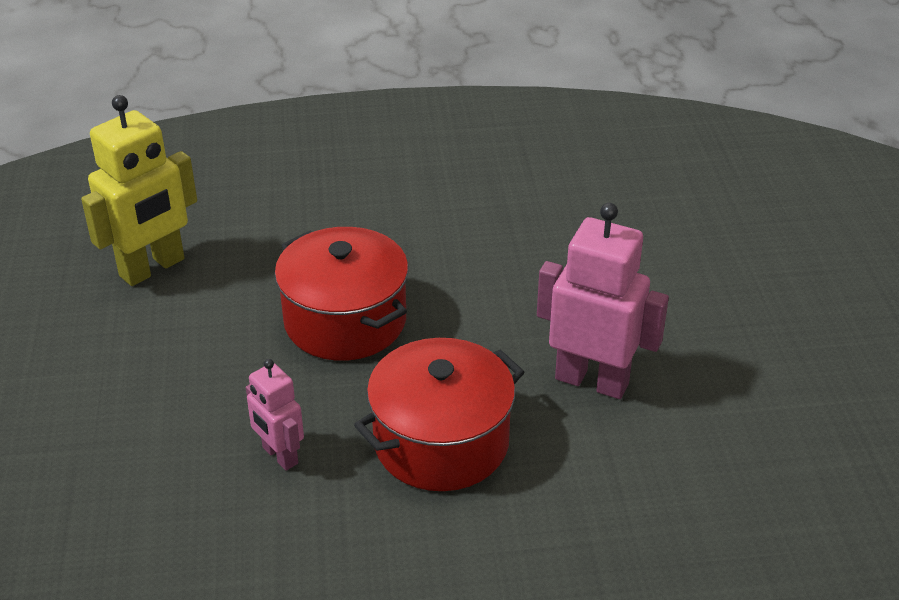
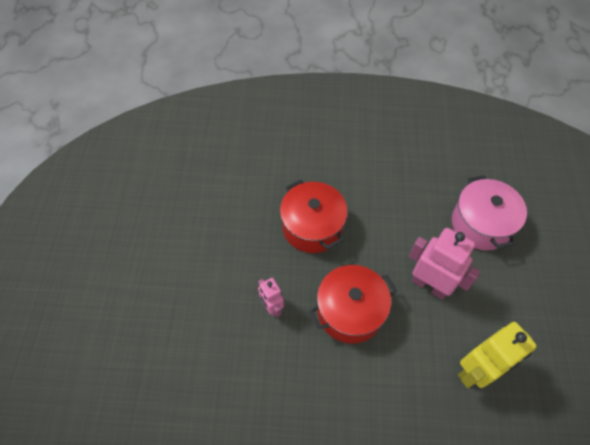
camera: 10 degrees right, 20 degrees up
(152, 268) = (222, 178): yellow robot -> yellow robot (476, 370)
(672, 279) = (481, 224): none -> pink pot

